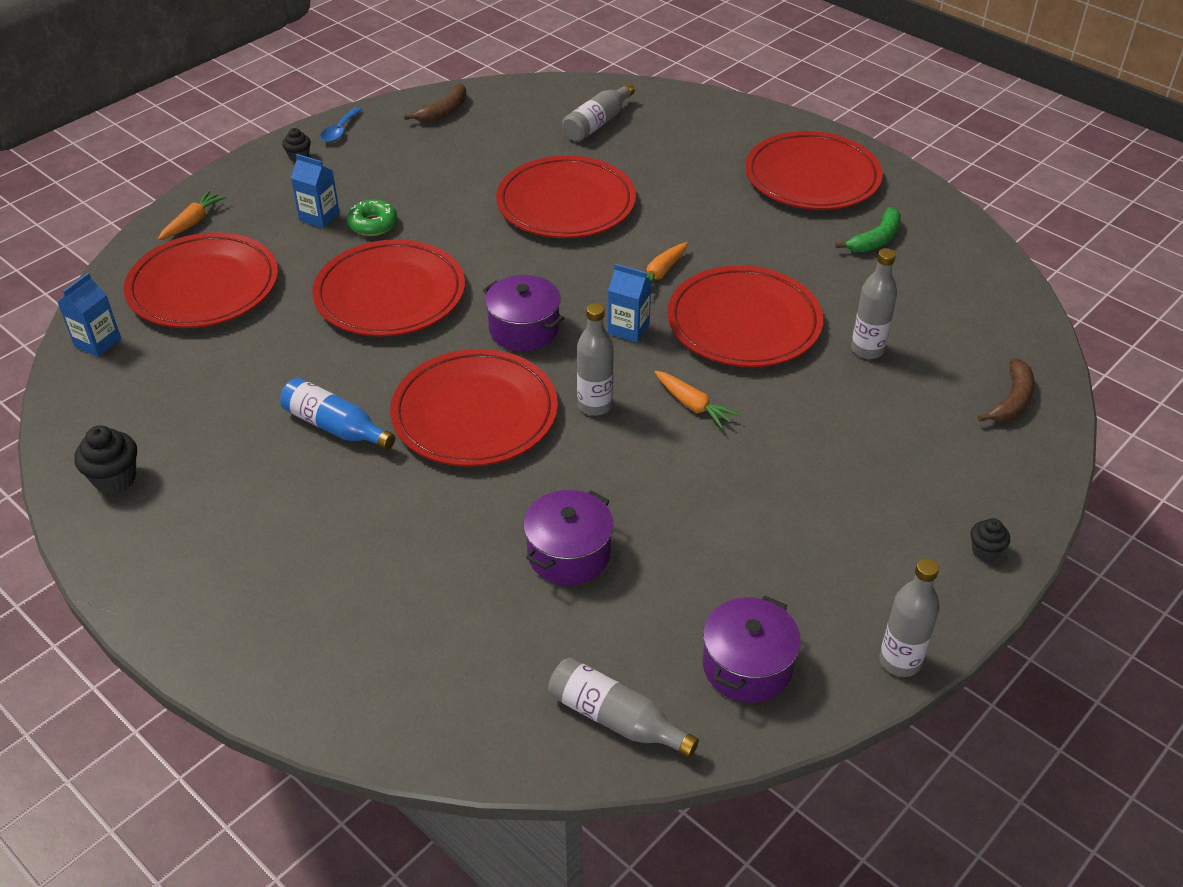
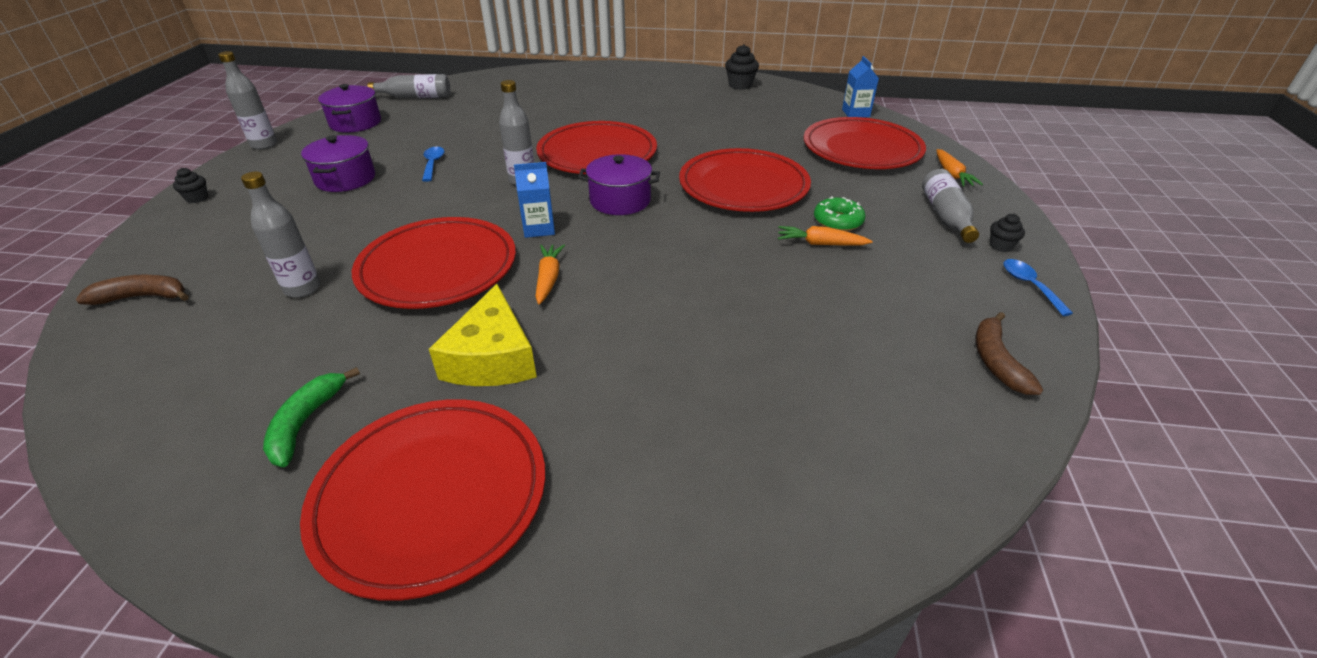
camera: 145 degrees right, 5 degrees down
(319, 217) = (884, 210): blue carton -> none
(335, 426) = (669, 126): blue bottle -> none
(566, 203) = (710, 308): red plate -> none
(569, 554) = (480, 126): purple pot -> purple pot (345, 179)
(597, 123) = (813, 442): grey bottle -> grey bottle (945, 216)
(678, 488) = (433, 164): none -> blue spoon
(693, 405) = (449, 202): orange carrot -> orange carrot (820, 244)
(741, 231) = (492, 358): none -> yellow cheese
(1012, 400) = (143, 297): brown banana -> brown banana turned 90 degrees clockwise

